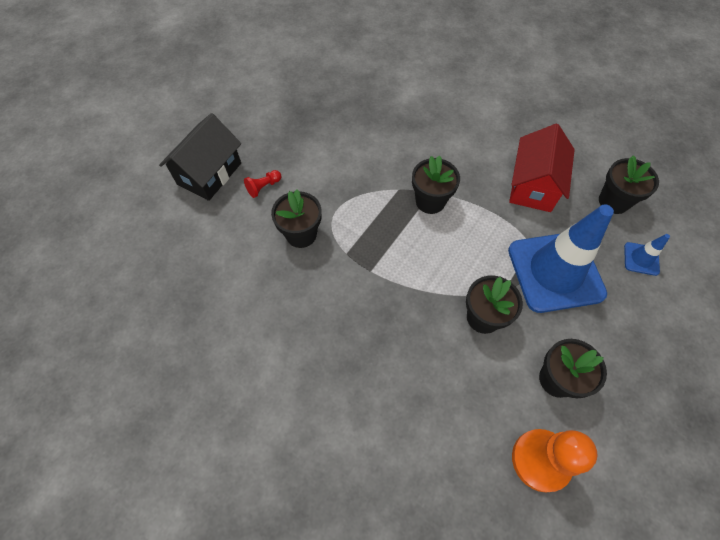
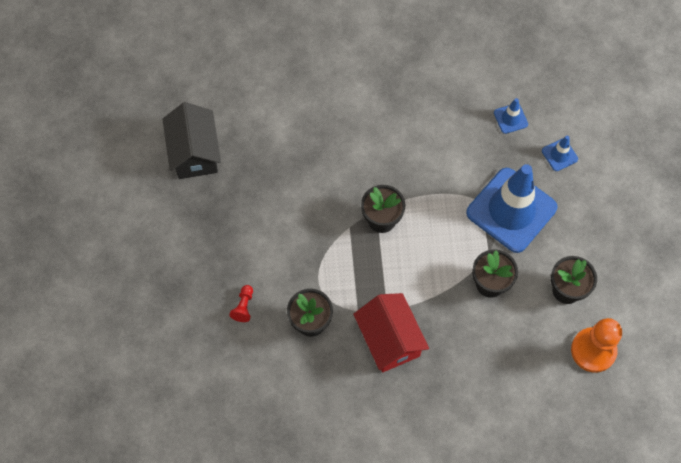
camera: 40 degrees left, 5 degrees up
(209, 174) = (188, 329): black house -> black house (195, 153)
(533, 186) = (445, 148): red house -> red house (389, 339)
(613, 201) = (510, 118): black flower pot -> blue traffic cone

